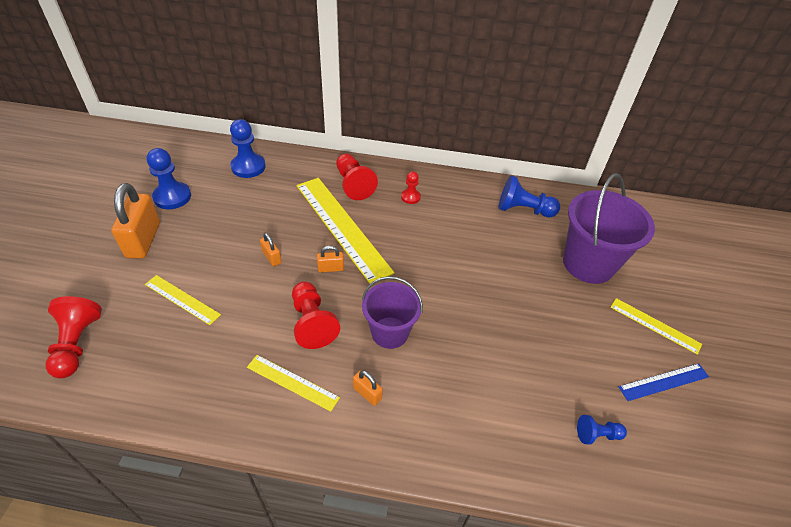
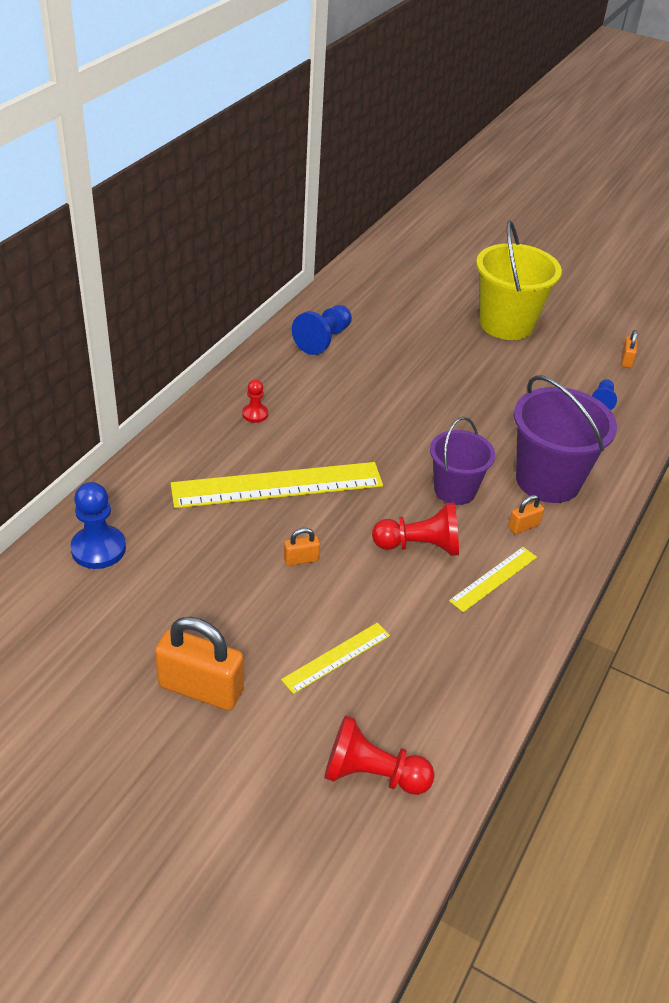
camera: 70 degrees left, 5 degrees down
(172, 197) = (119, 645): blue pawn -> none
(331, 268) = (343, 512): orange padlock -> orange padlock (626, 360)
(353, 184) = (203, 455): red pawn -> none
(588, 263) = (419, 329): purple bucket -> purple bucket (548, 480)
(655, 325) = (506, 324): yellow ruler -> yellow bucket
(664, 382) = (564, 345): blue ruler -> none

